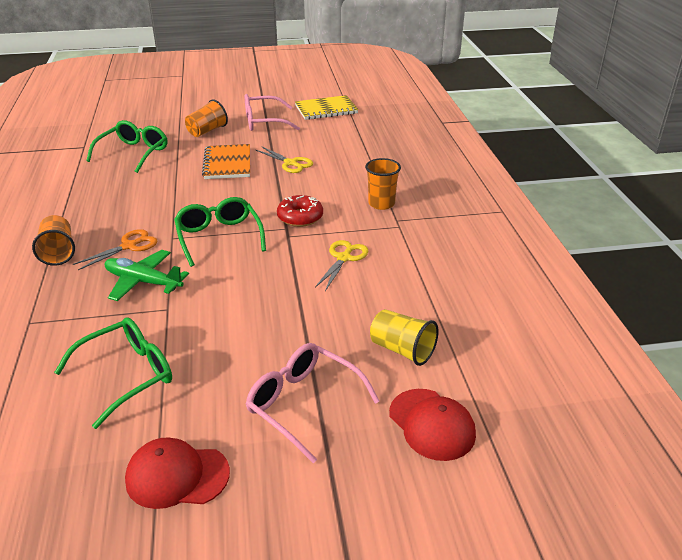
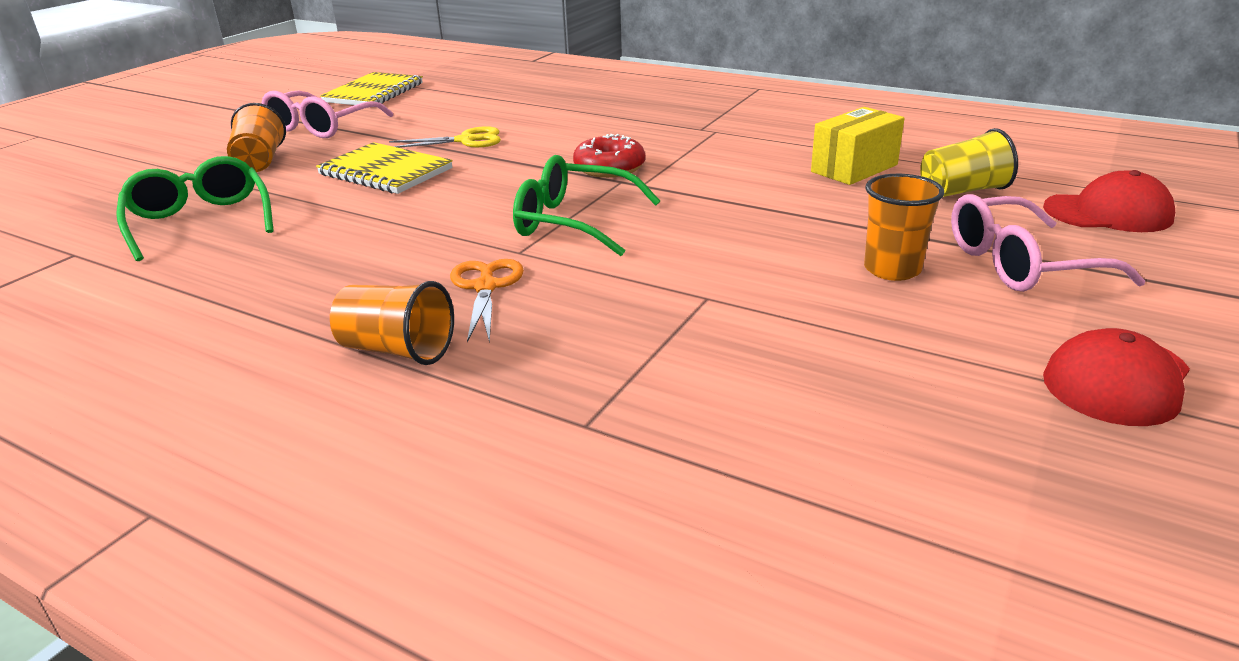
camera: 50 degrees left, 5 degrees down
(127, 375) = (845, 364): green glasses -> none
(143, 282) = (608, 299): green plane -> none
(227, 164) = (385, 172): orange notebook -> yellow notebook
(344, 258) = (740, 170): yellow scissors -> none
(381, 204) = (653, 126): orange cup -> orange cup (892, 269)
(394, 296) = (854, 168): none -> yellow box

